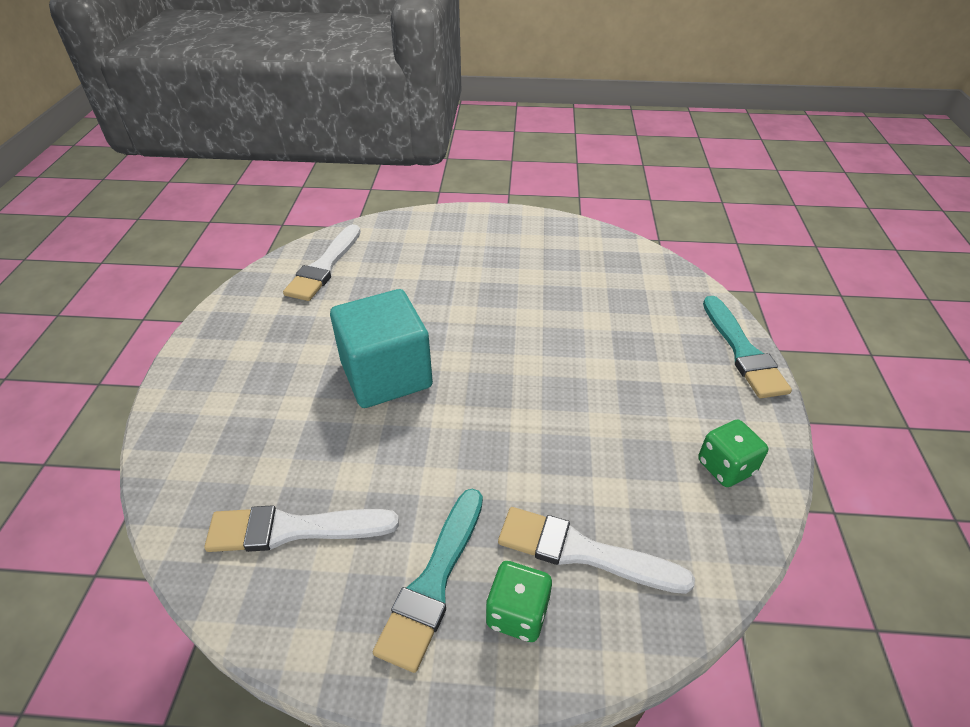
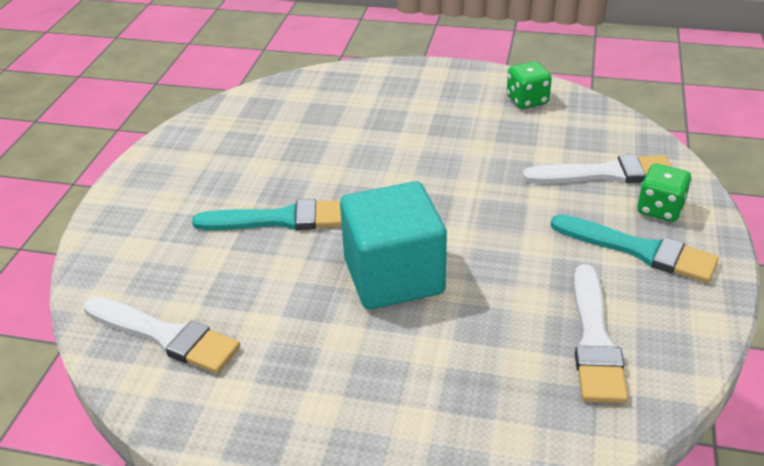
camera: 80 degrees left, 5 degrees down
(583, 552) = (605, 173): white brush -> white brush turned 120 degrees counterclockwise
(743, 351) = (407, 70): turquoise brush -> turquoise brush (280, 219)

